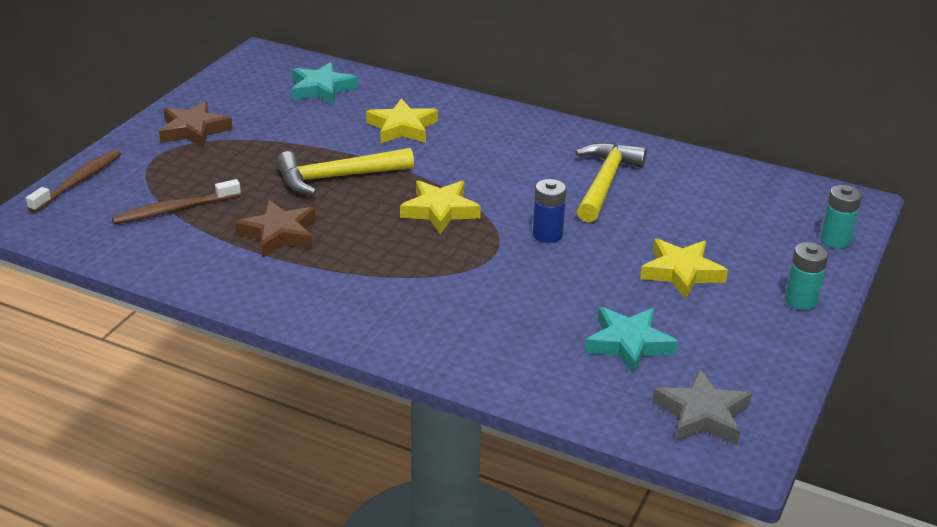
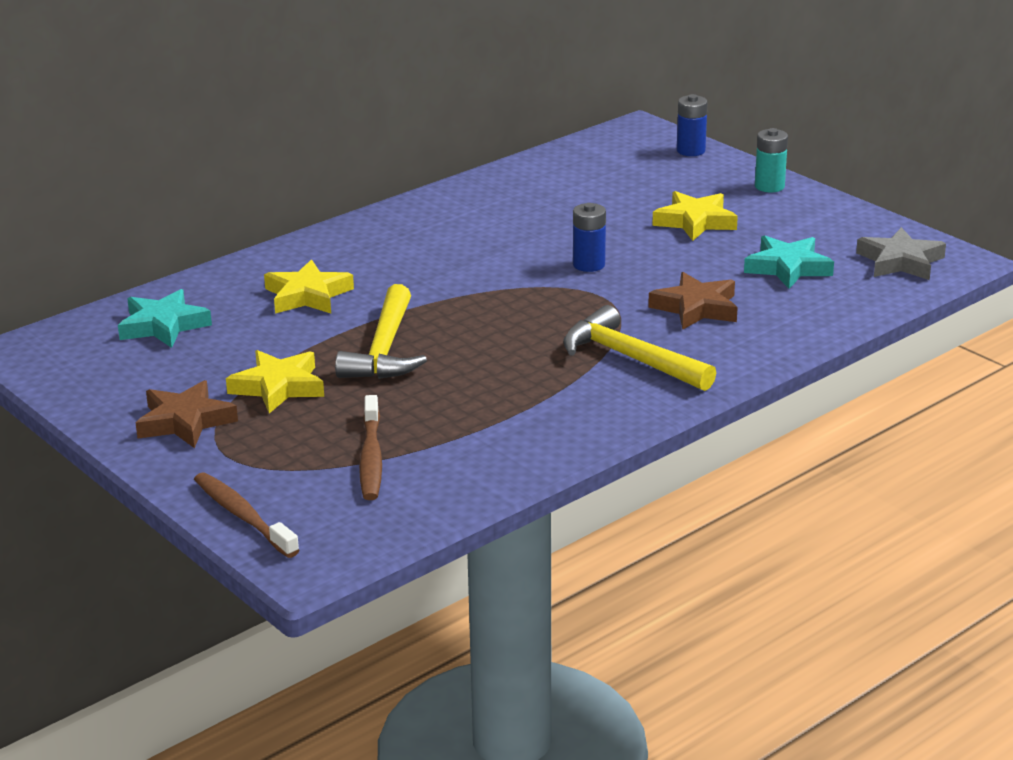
camera: 65 degrees left, 5 degrees down
(279, 234) = (477, 401): brown star -> brown star (696, 308)
(440, 211) = (502, 307): yellow star -> yellow star (278, 387)
(604, 183) = (517, 219): yellow hammer -> yellow hammer (630, 359)
(835, 240) = (691, 151): turquoise battery -> blue battery

